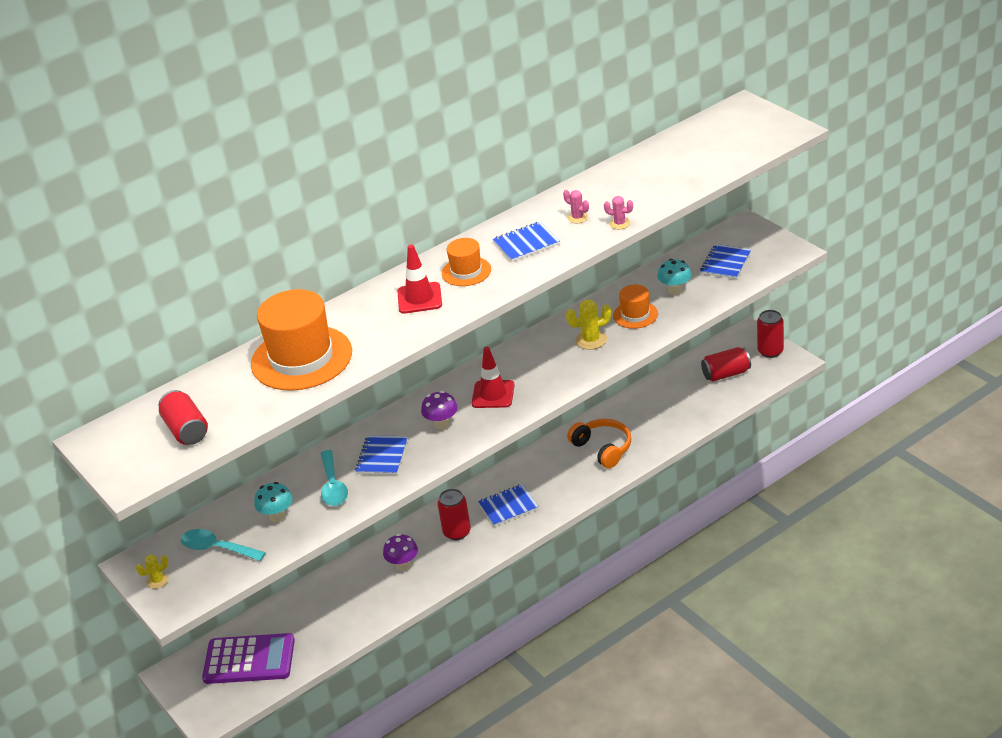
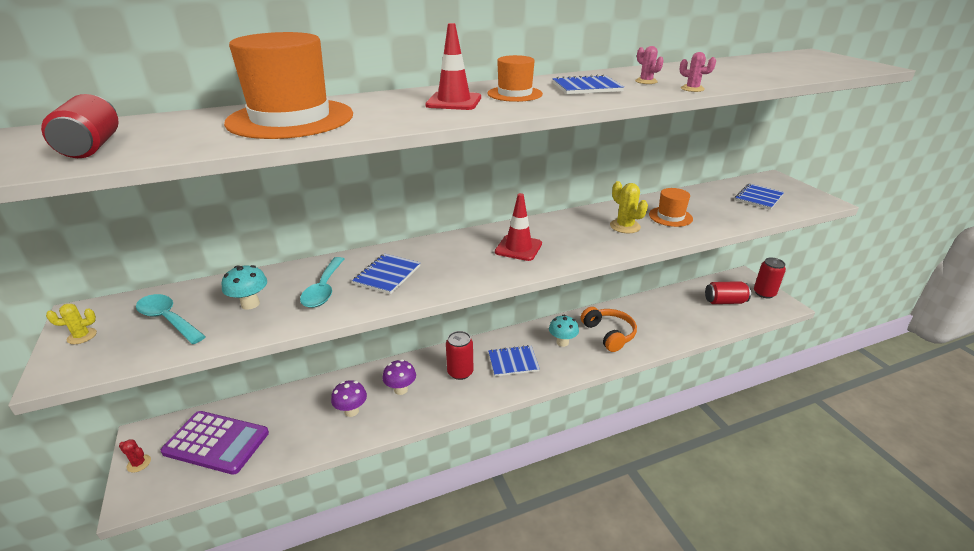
camera: 10 degrees right, 5 degrees down
(188, 695) = (139, 463): none -> red cactus
(442, 424) = (459, 261): purple mushroom -> purple mushroom (351, 411)
(591, 340) = (625, 226): yellow cactus -> yellow cactus turned 60 degrees clockwise
(675, 290) = (710, 207): turquoise mushroom -> turquoise mushroom (562, 342)

